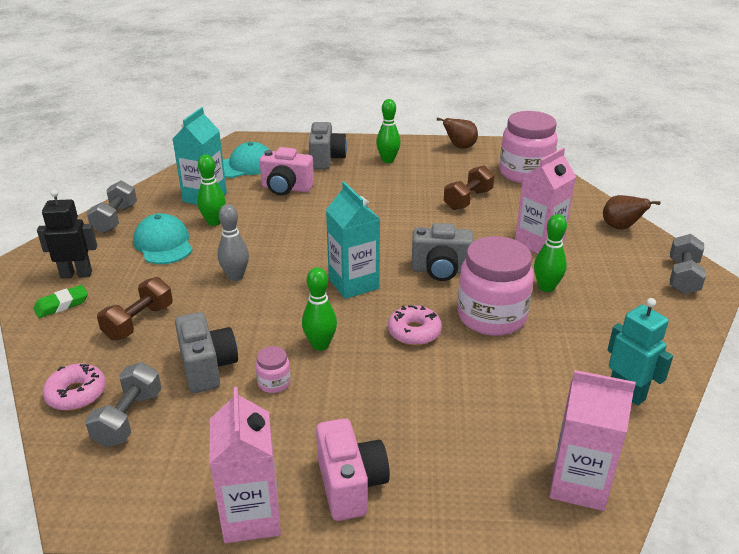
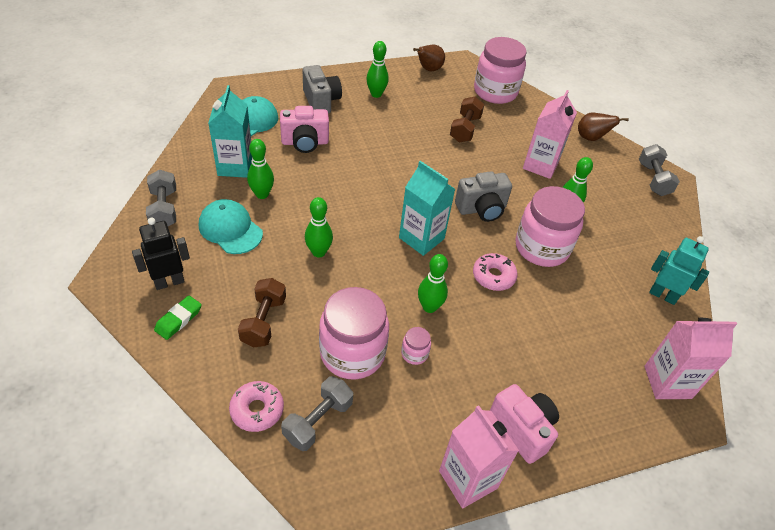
camera: 25 degrees left, 15 degrees up
(128, 418) = (318, 421): grey dumbbell -> grey dumbbell turned 45 degrees clockwise
(207, 367) = (352, 353): grey camera -> pink jar
(235, 276) = (318, 252): grey bowling pin -> green bowling pin

